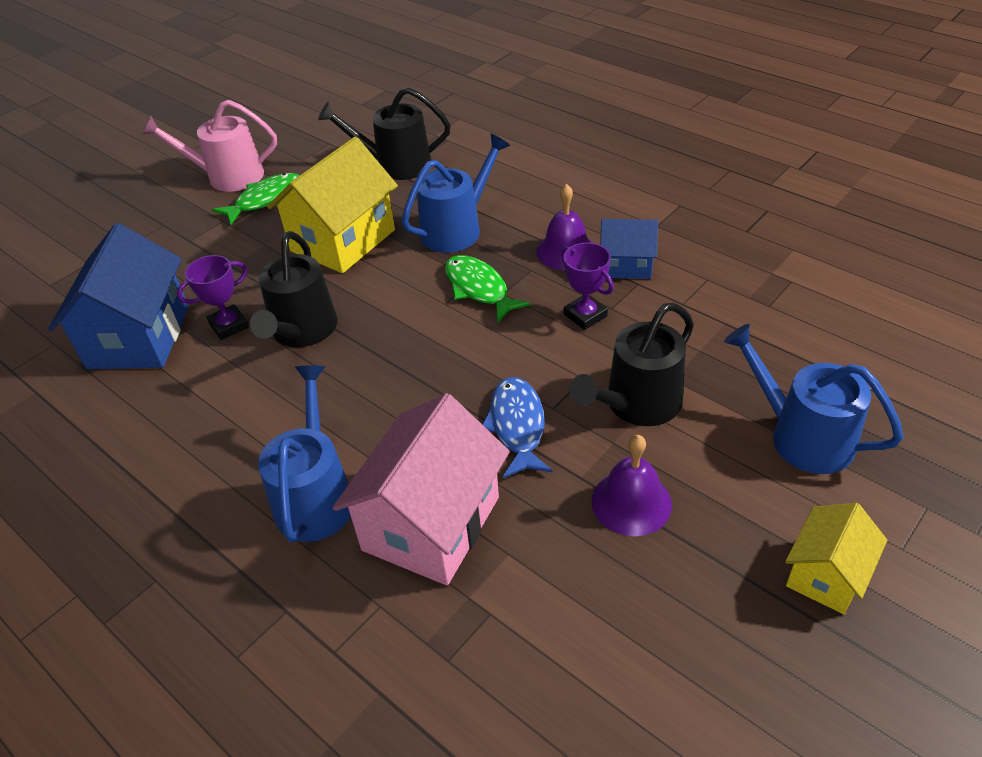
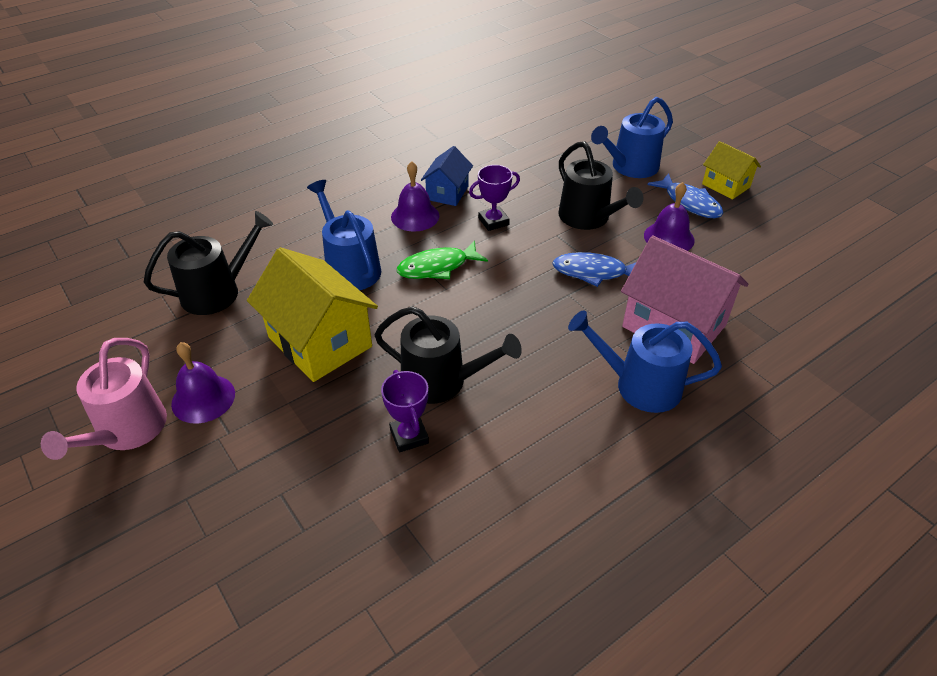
camera: 80 degrees left, 0 degrees up
(139, 337) = (392, 516): blue house -> none
(265, 200) = (203, 398): green fish -> purple bell
(396, 165) = (217, 292): black watering can -> black watering can turned 135 degrees counterclockwise
(741, 523) = (689, 202): none -> blue fish

